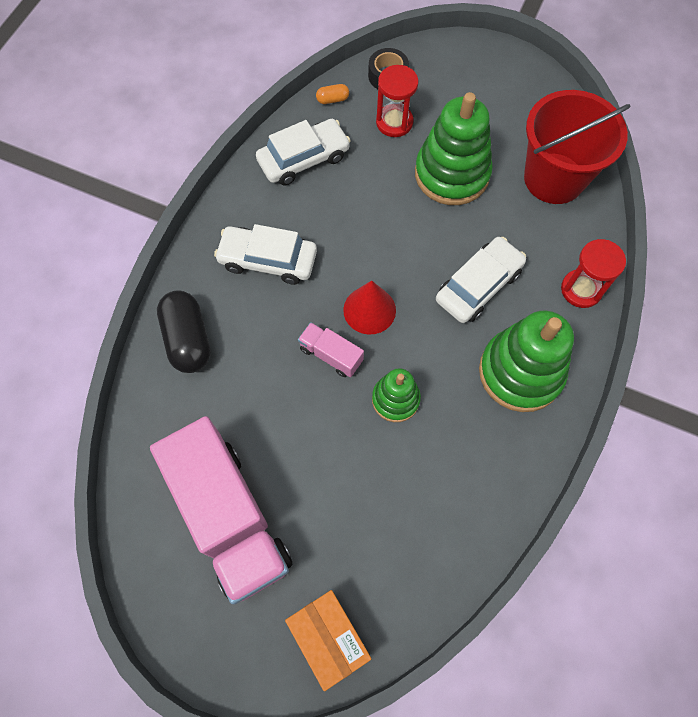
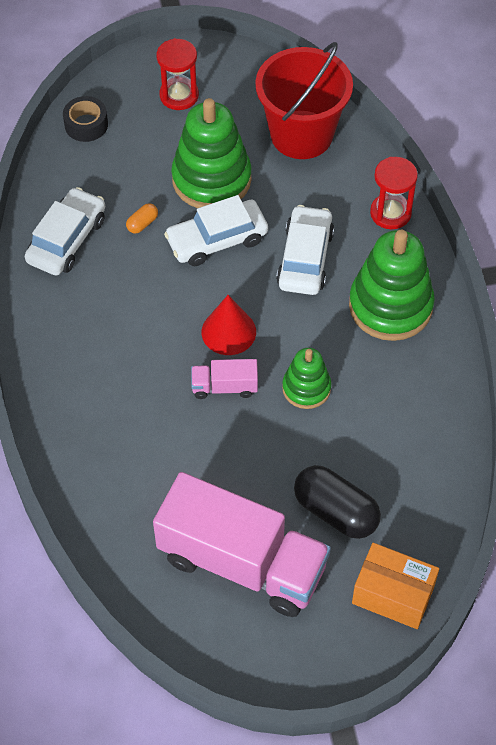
camera: 35 degrees left, 10 degrees down
(188, 339) = (87, 450): black capsule -> black capsule (335, 511)
(268, 260) = (105, 343): white car -> white car (217, 240)
(332, 99) = (51, 173): orange capsule -> orange capsule (142, 224)
(394, 122) = (125, 162): red hourglass -> red hourglass (179, 95)

